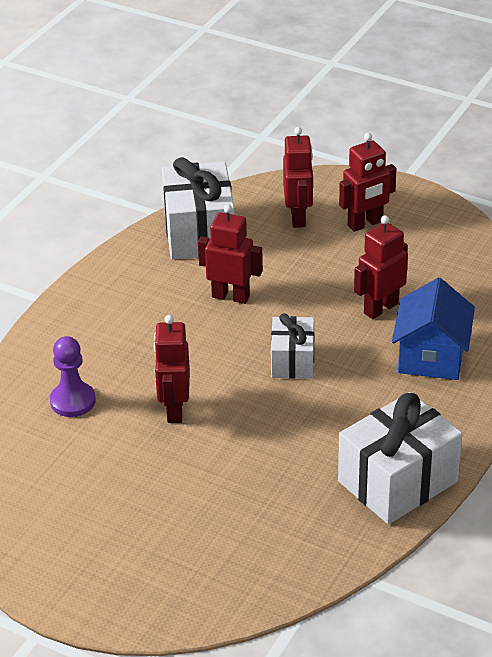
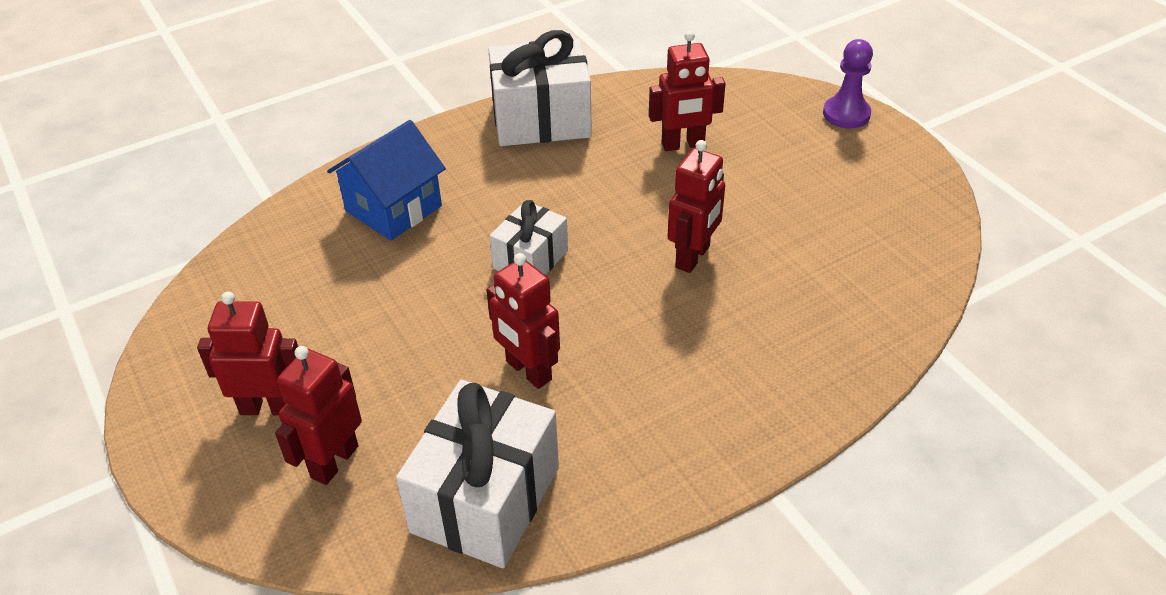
camera: 150 degrees left, 5 degrees up
(73, 401) = (800, 310): purple pawn -> purple pawn (846, 114)
(380, 308) = (381, 281): red robot -> red robot (683, 145)

